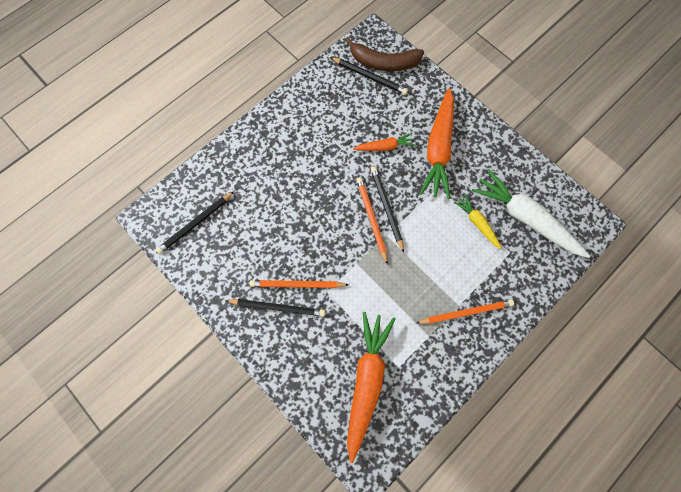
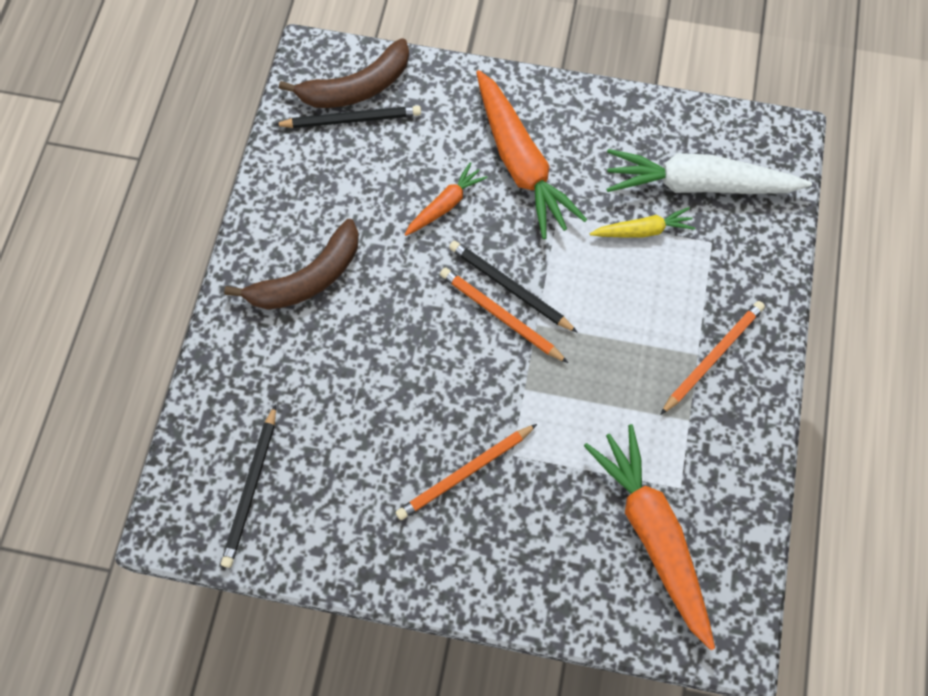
camera: 35 degrees left, 5 degrees down
(277, 307) = (461, 522): black pencil -> none
(293, 141) = (307, 278): none -> brown banana
(477, 223) = (642, 230): yellow carrot -> yellow carrot turned 150 degrees clockwise

